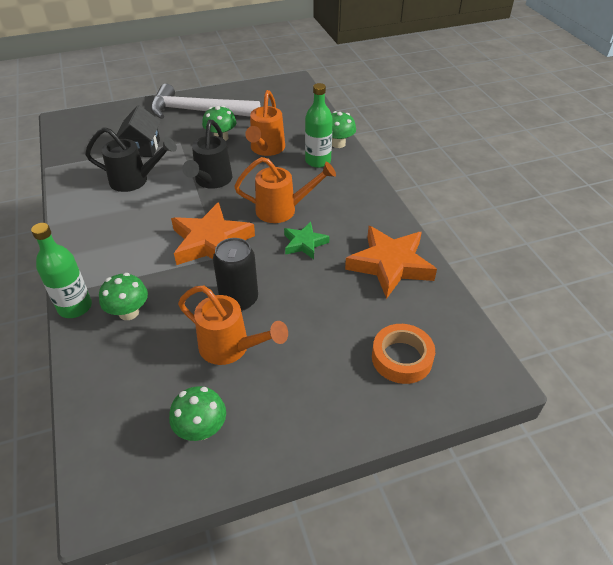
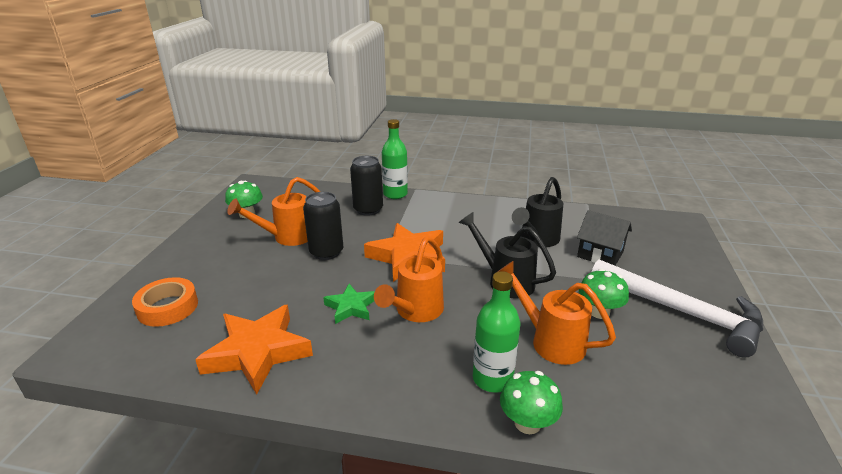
camera: 120 degrees right, 15 degrees down
(129, 312) = (368, 209): green mushroom -> black can
(198, 111) = (681, 312): white hammer -> white hammer turned 90 degrees clockwise

